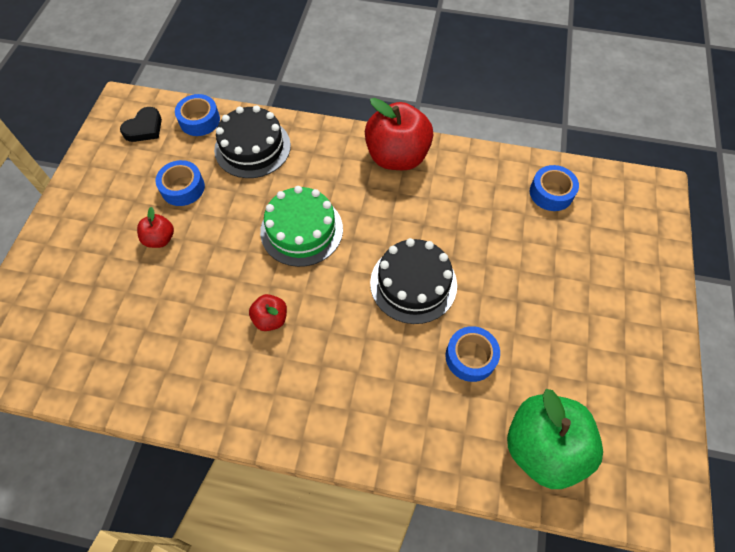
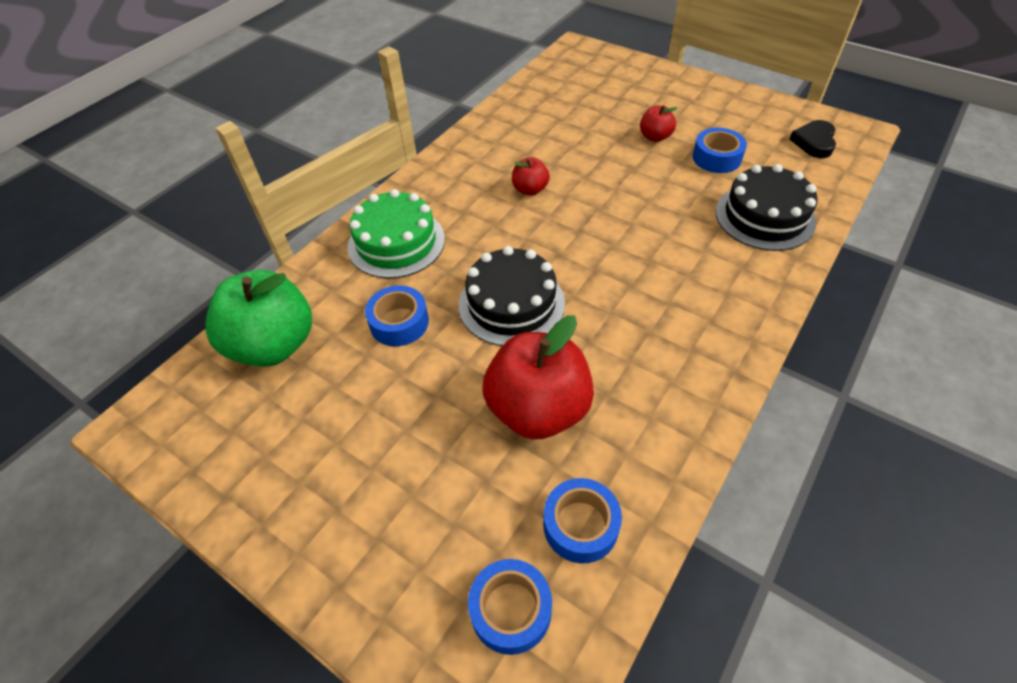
camera: 115 degrees right, 10 degrees down
(144, 128) = (814, 142): black heart -> black heart turned 45 degrees clockwise
(199, 120) = (820, 182): blue tape -> blue tape (511, 610)
(301, 230) = (625, 231): green cake -> green cake (396, 242)
(397, 157) = (713, 349): red apple -> red apple (538, 409)

